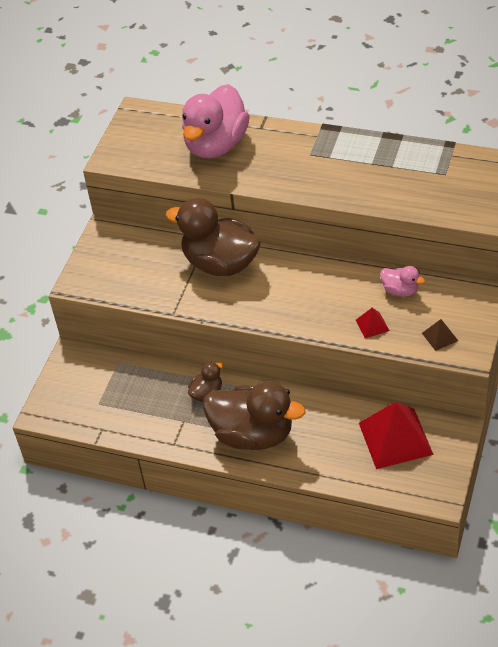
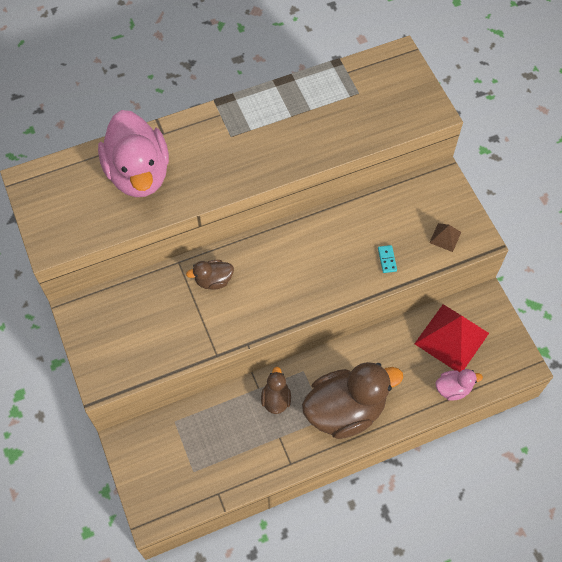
camera: 45 degrees left, 15 degrees up
(220, 264) = (213, 280): brown duck -> brown duck, size x0.46
(372, 325) = (387, 259): red pyramid -> turquoise domino
(400, 290) = (380, 214): pink duck -> pink duck (453, 389)

